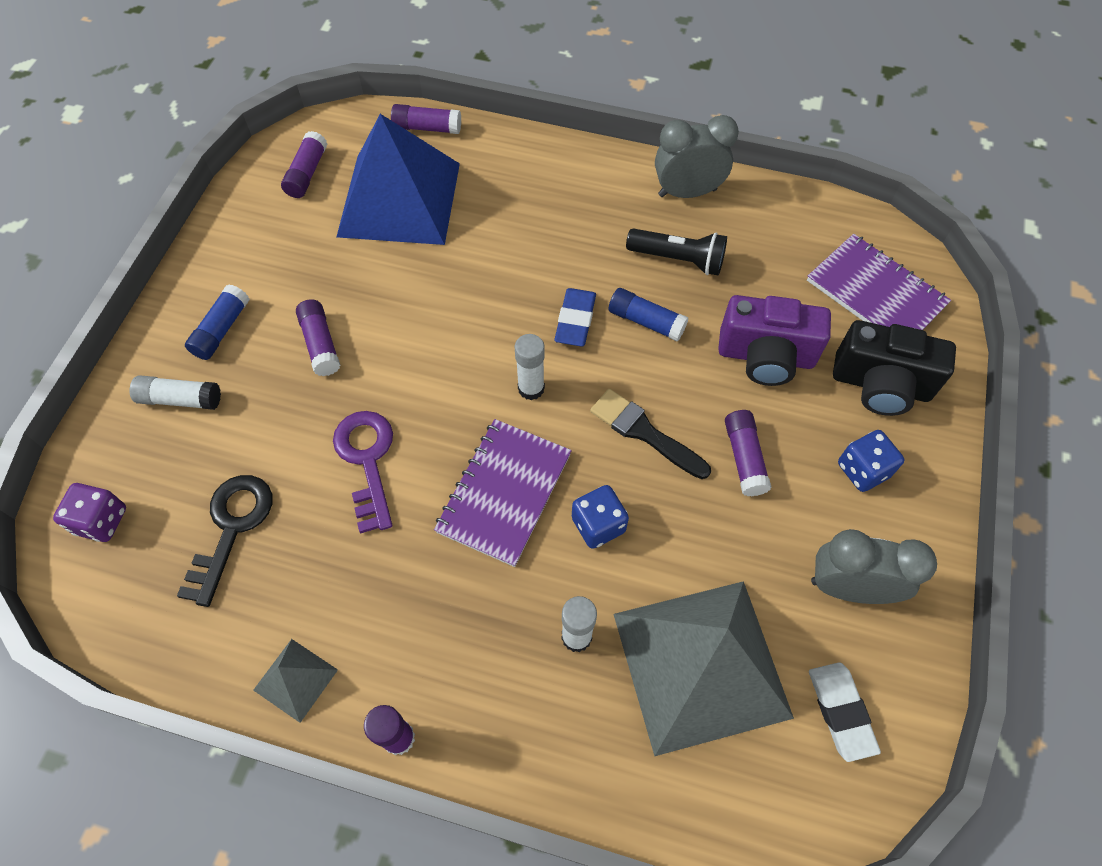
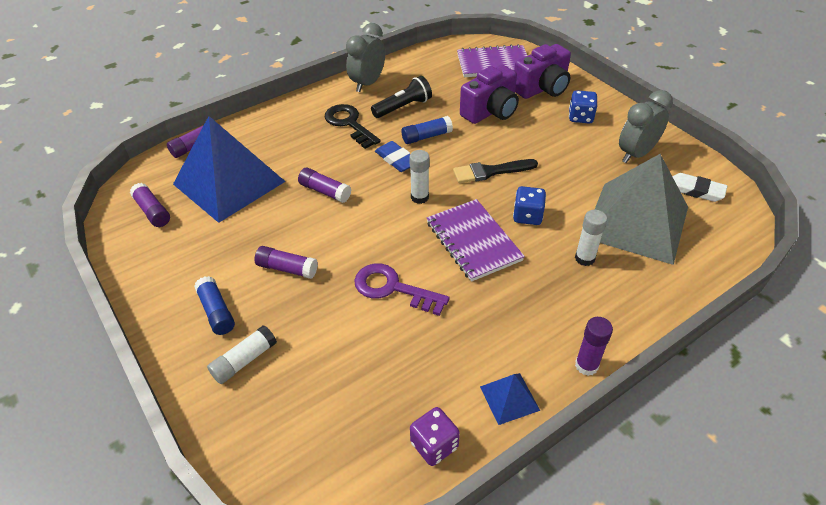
camera: 50 degrees left, 15 degrees down
(101, 521) = (291, 455): purple dice -> purple dice (434, 445)
(231, 528) = (372, 380): black key -> black key (349, 124)
(296, 679) = (509, 398): grey pyramid -> blue pyramid
(744, 458) = (538, 148): purple glue stick -> purple glue stick (325, 191)
(880, 385) = (542, 88): black camera -> purple camera

